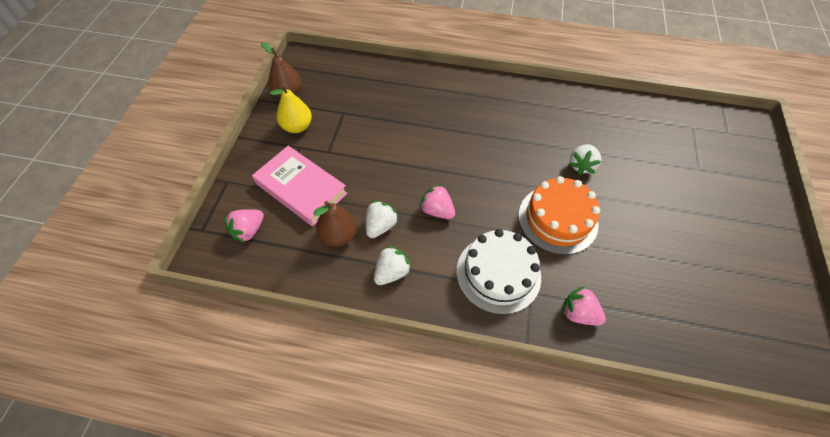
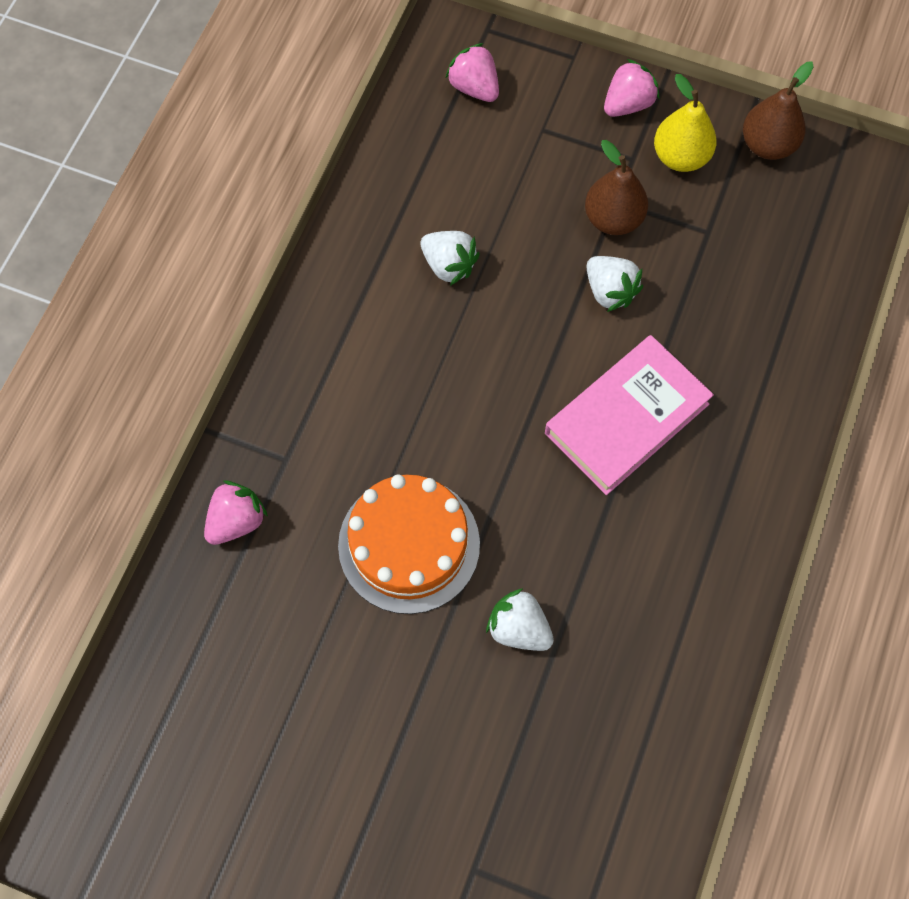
camera: 100 degrees right, 10 degrees up
(301, 189) = (542, 158): pink book -> pink book (626, 418)
(339, 235) = (442, 205): brown pear -> brown pear (613, 219)
(392, 272) = (363, 271): white strawberry -> white strawberry (610, 291)
(437, 210) = (462, 353): pink strawberry -> pink strawberry (628, 104)
(498, 273) = (328, 421): white cake -> none

